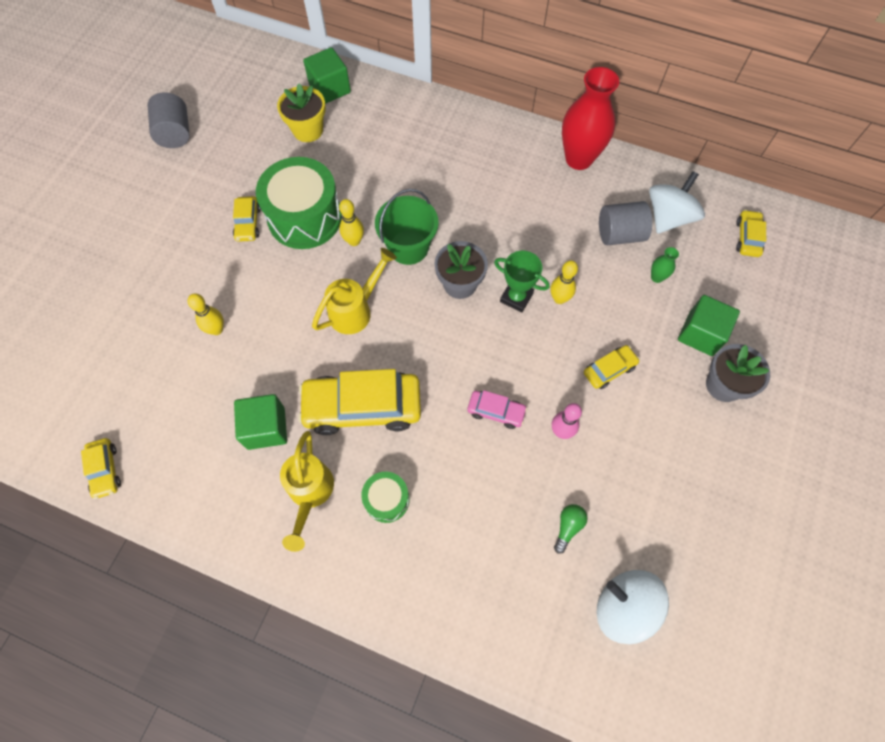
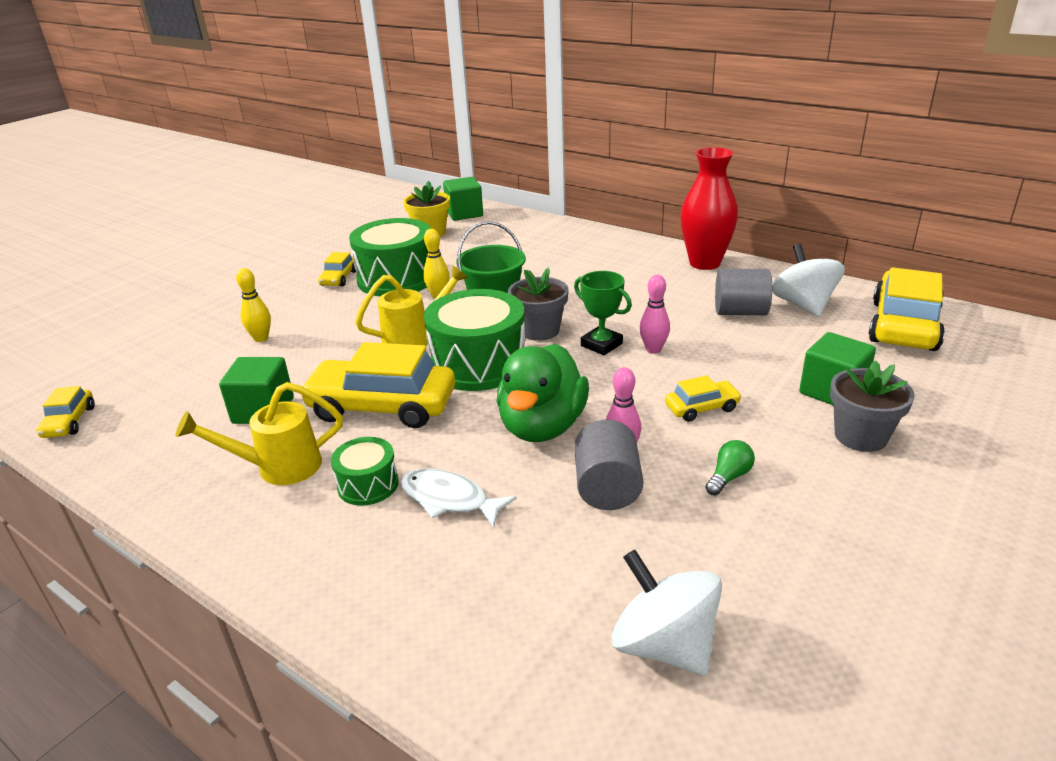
camera: 15 degrees right, 35 degrees down
(175, 133) = (307, 228): grey cylinder -> grey cylinder (607, 488)
(310, 494) = (277, 468): yellow watering can -> yellow watering can turned 60 degrees clockwise
(422, 339) = (479, 364): none -> green drum
(452, 504) = (449, 499): none -> white fish
(496, 411) = (542, 426): pink car -> green duck
(559, 298) = (653, 349): yellow bowling pin -> pink bowling pin
(568, 527) = (602, 542): green light bulb -> green light bulb (728, 477)
(657, 277) = (780, 344): green vase -> none
(668, 217) = (803, 305): white spinning top -> white spinning top turned 60 degrees counterclockwise
(747, 238) = (903, 325): yellow car -> yellow car, size x2.08

